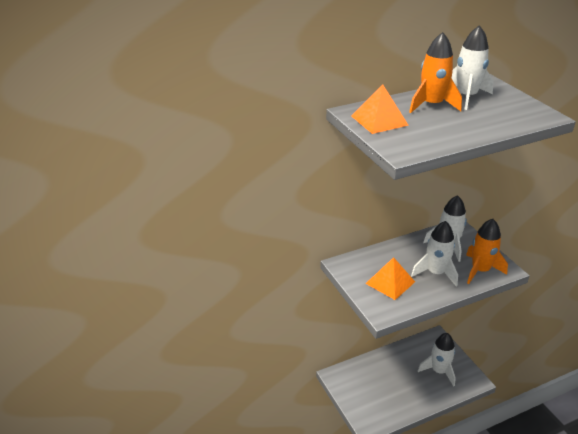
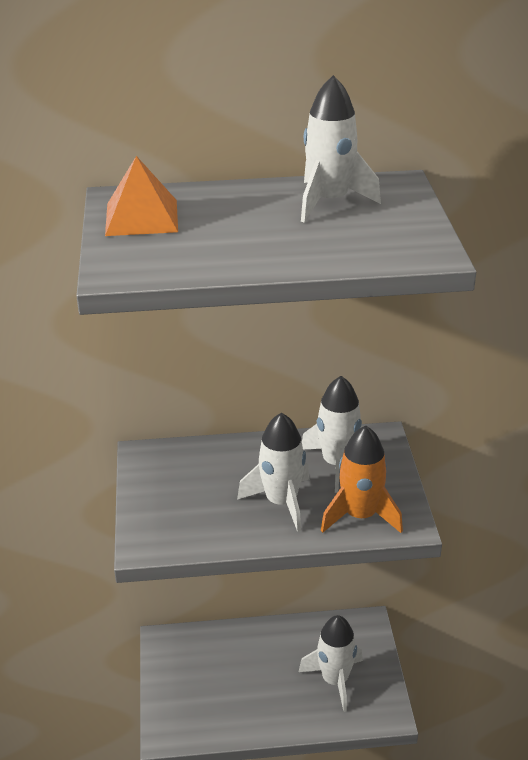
camera: 20 degrees right, 0 degrees up
(390, 282) = (195, 500): orange pyramid -> none
(432, 105) = (255, 206): orange rocket -> none

